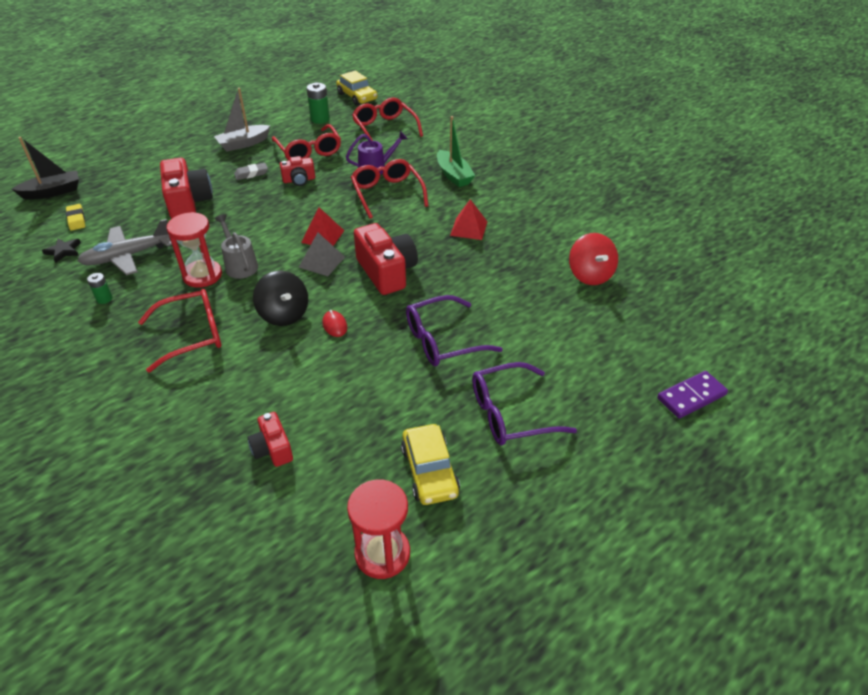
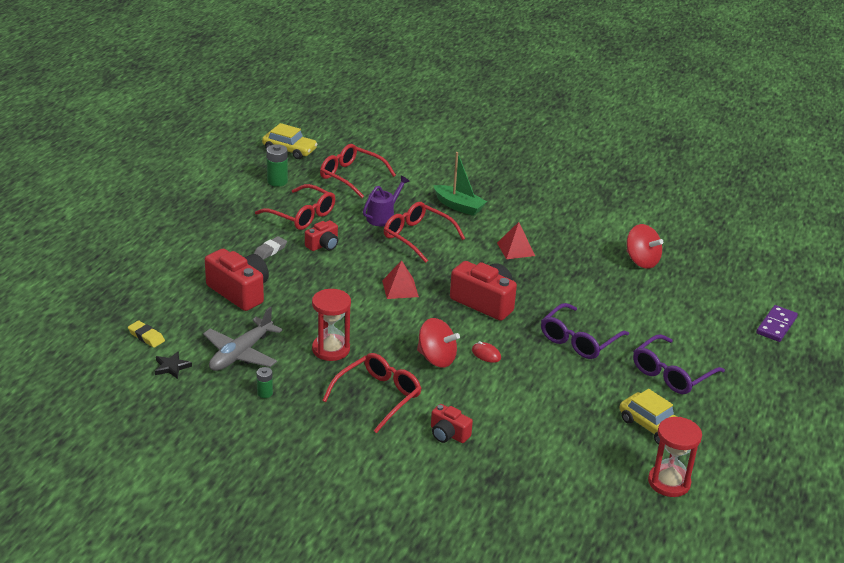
camera: 30 degrees left, 10 degrees down
(53, 192) = (85, 319): black boat -> none
(240, 265) = (354, 332): grey watering can -> none
(243, 144) = (227, 223): grey boat -> none
(272, 449) = (531, 450): red camera -> red camera (448, 434)
(284, 314) = (436, 358): black spinning top -> red spinning top
(322, 262) = (422, 309): grey pyramid -> none

